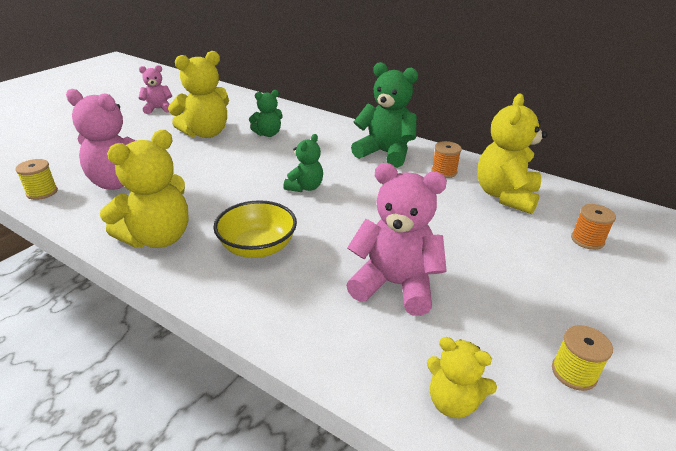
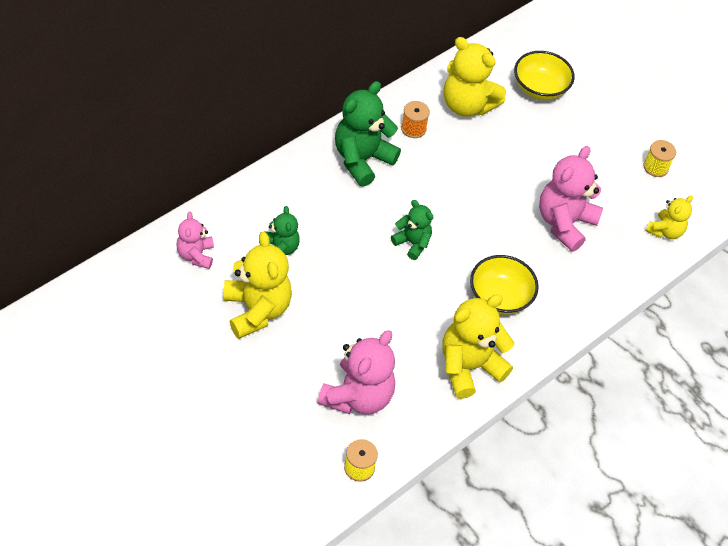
camera: 80 degrees left, 20 degrees up
(158, 109) = (156, 356): pink teddy bear -> pink teddy bear (196, 255)
(158, 238) = (469, 367): yellow teddy bear -> yellow teddy bear turned 90 degrees counterclockwise
(587, 240) = (539, 88): orange spool -> yellow bowl

